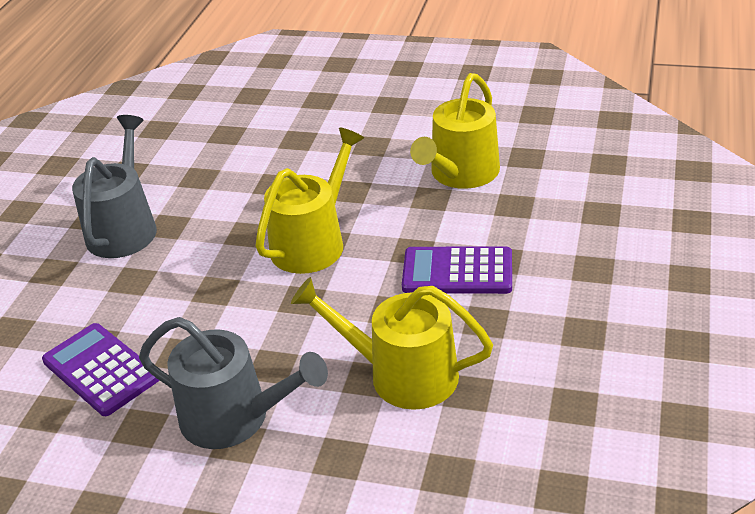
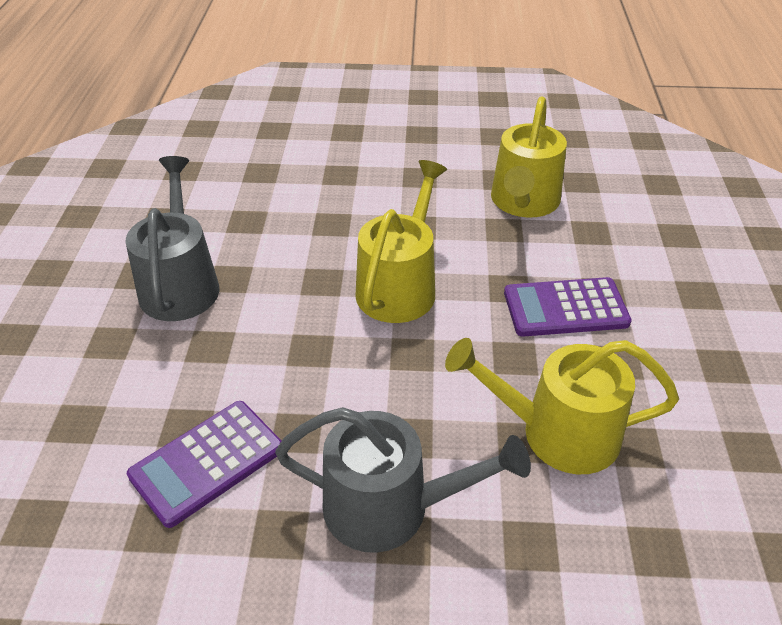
camera: 15 degrees left, 5 degrees up
(101, 370) = (207, 462): purple calculator -> purple calculator turned 75 degrees counterclockwise

